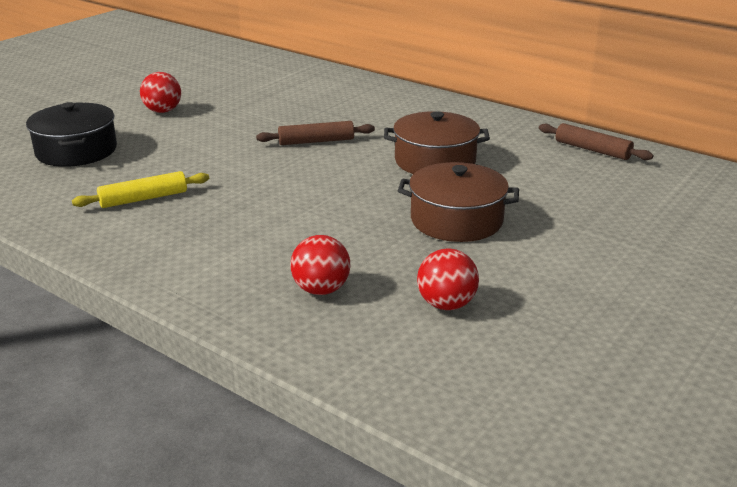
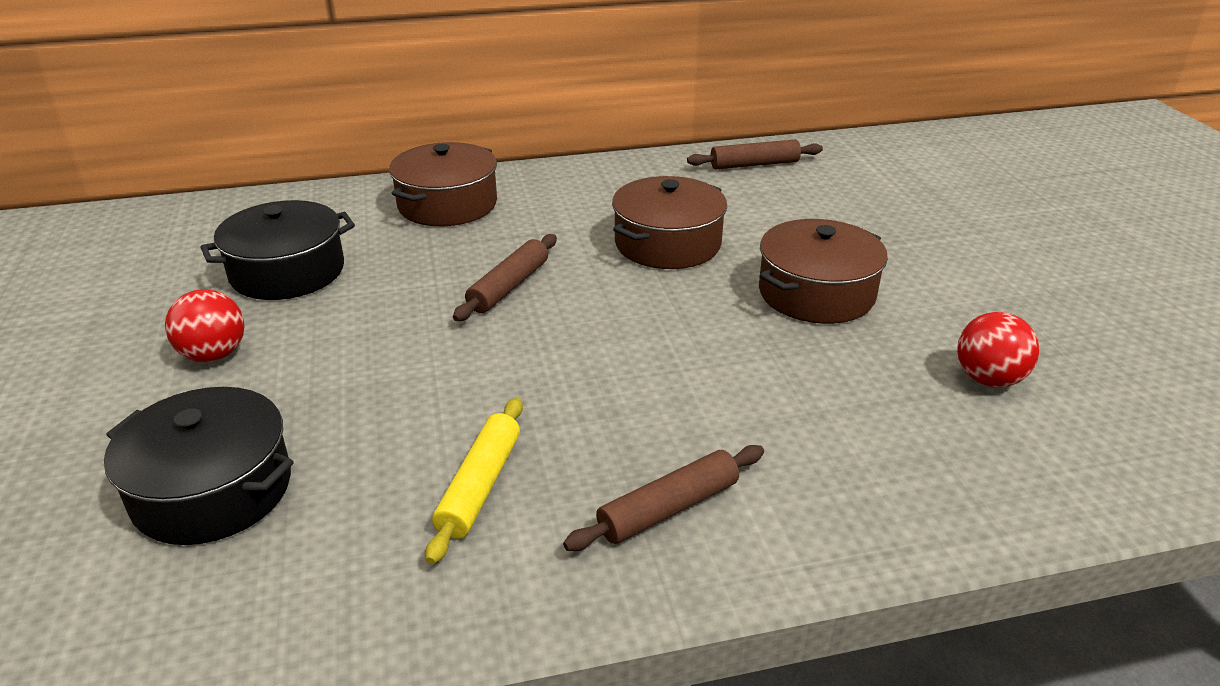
camera: 50 degrees left, 5 degrees up
(181, 247) = (668, 509): none -> brown rolling pin
(247, 94) = (287, 272): none -> black pot
(321, 290) = (888, 444): red ball -> none
(370, 97) = (447, 204): none -> brown pot

